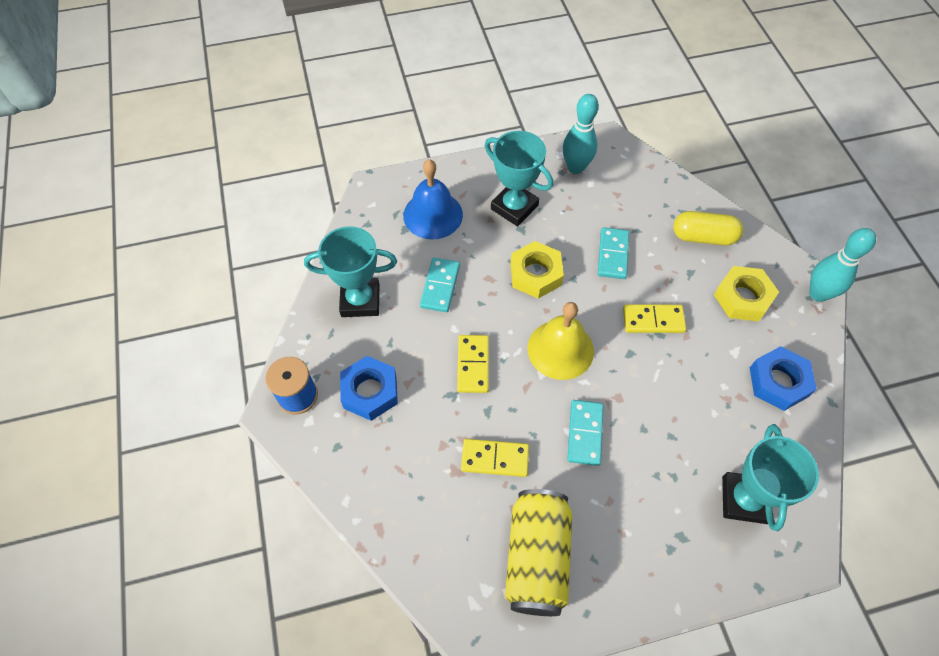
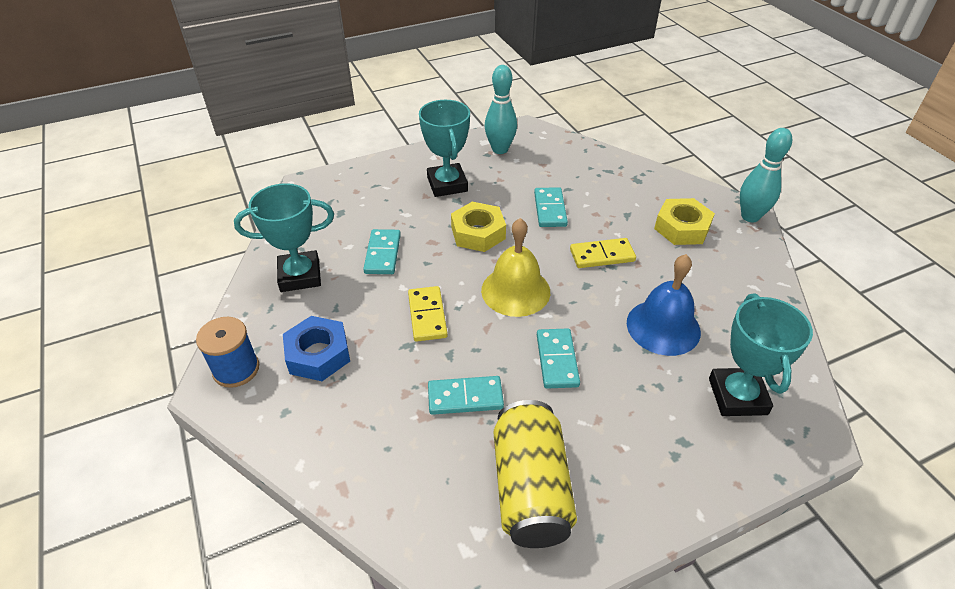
camera: 10 degrees left, 15 degrees down
(433, 215) = (367, 198): blue bell -> blue bell (663, 327)
(495, 458) = (465, 397): yellow domino -> turquoise domino
(514, 207) = (447, 184): turquoise trophy -> turquoise trophy turned 45 degrees clockwise
(703, 237) = (631, 187): yellow capsule -> none
(778, 382) = (737, 290): blue nut -> none

